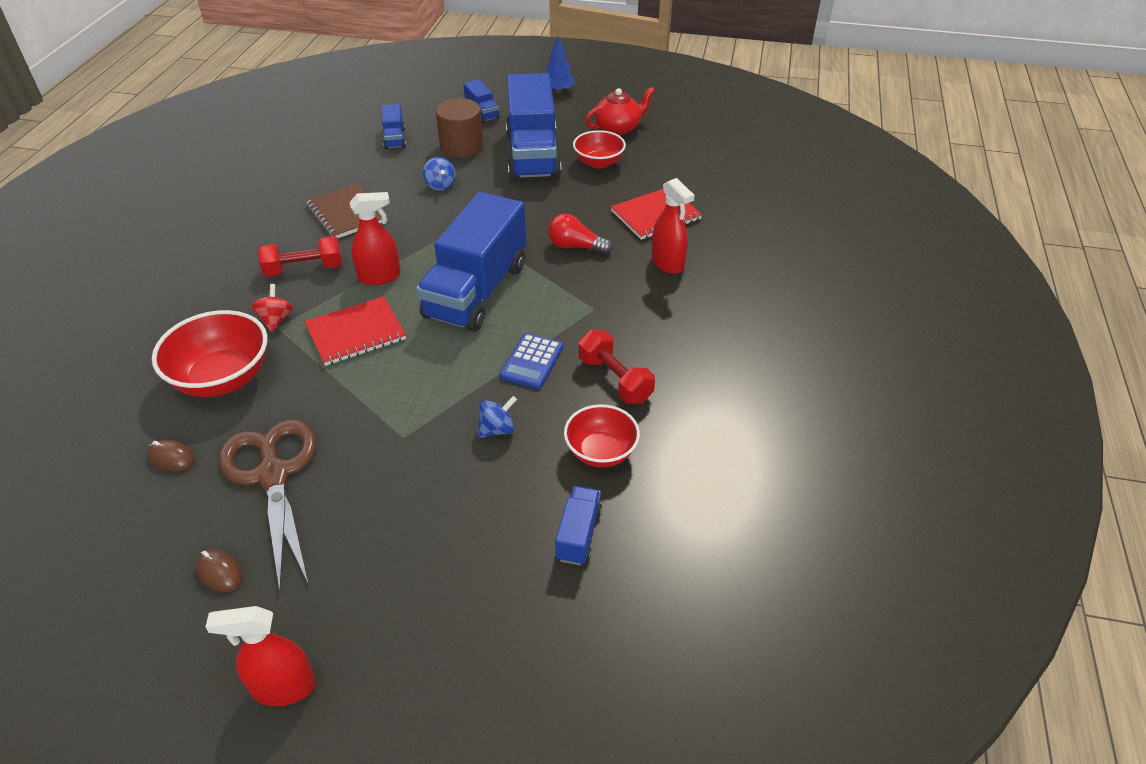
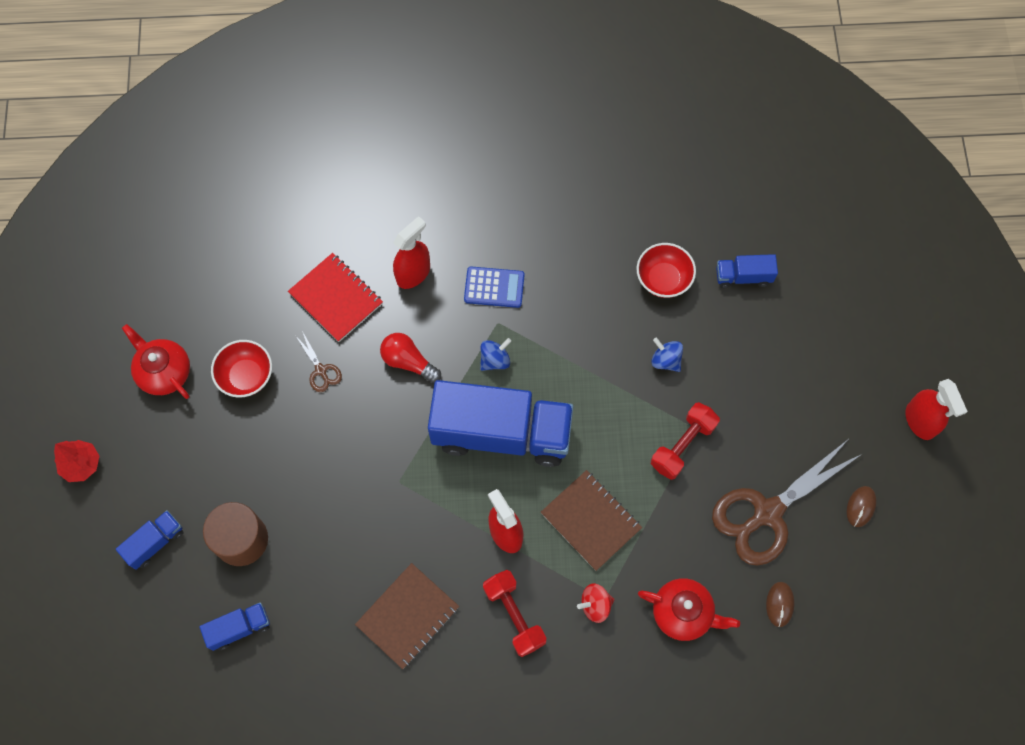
camera: 105 degrees left, 25 degrees up
(223, 378) = (683, 613): red bowl -> red teapot
(356, 333) = (591, 520): red notebook -> brown notebook
(440, 185) = (329, 534): blue spinning top -> blue spinning top (495, 360)
(532, 155) = (244, 452): blue truck -> none
(532, 362) = (581, 356): blue calculator -> blue calculator (494, 287)
(558, 91) = (81, 465): blue tree -> red tree
(575, 246) = (408, 361): red light bulb -> red light bulb turned 120 degrees clockwise
(587, 199) = (321, 370): none -> brown scissors
(615, 379) = (582, 286): red dumbbell -> red dumbbell (682, 445)

